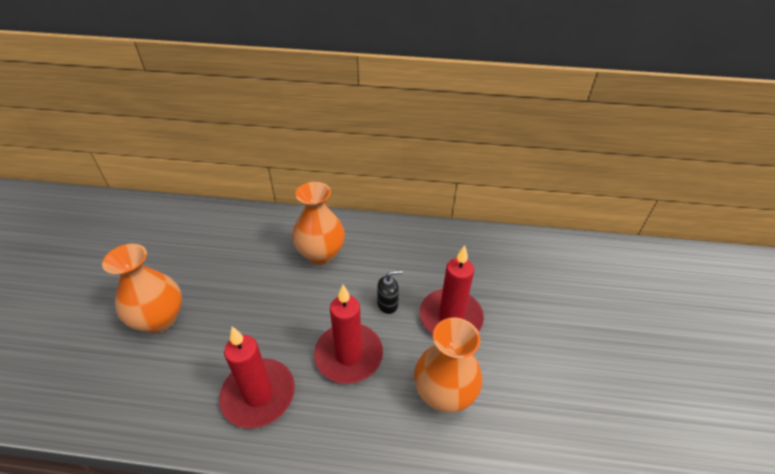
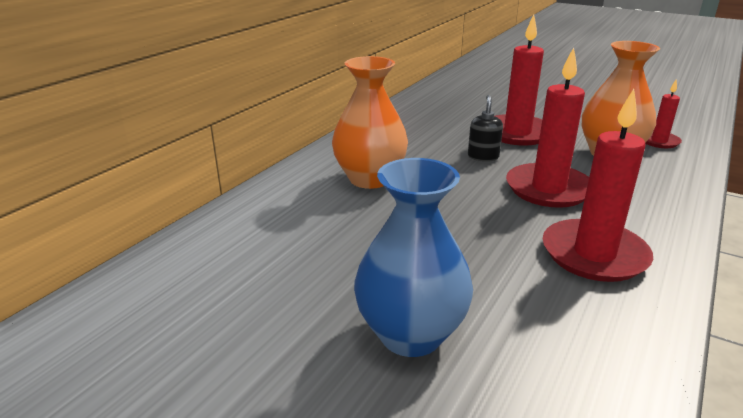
camera: 65 degrees left, 15 degrees down
(160, 319) = (411, 334): orange vase -> blue vase
(504, 437) = (659, 141): none -> red candle

